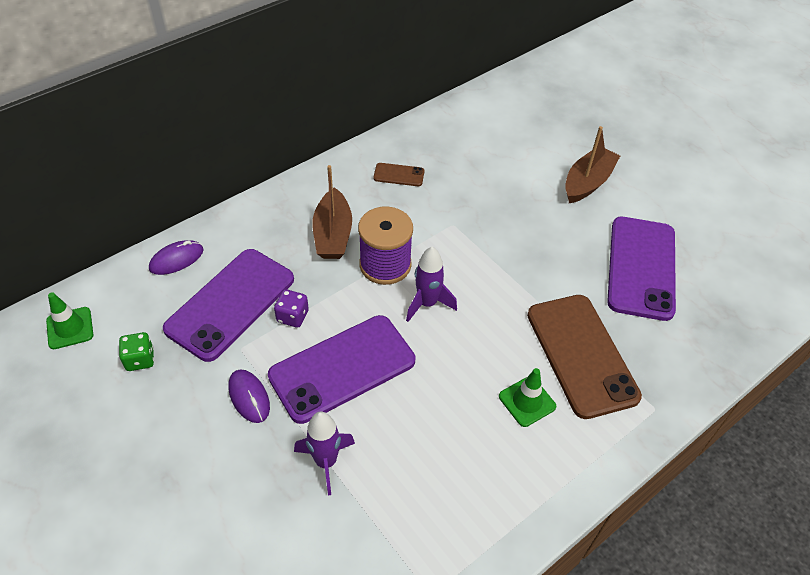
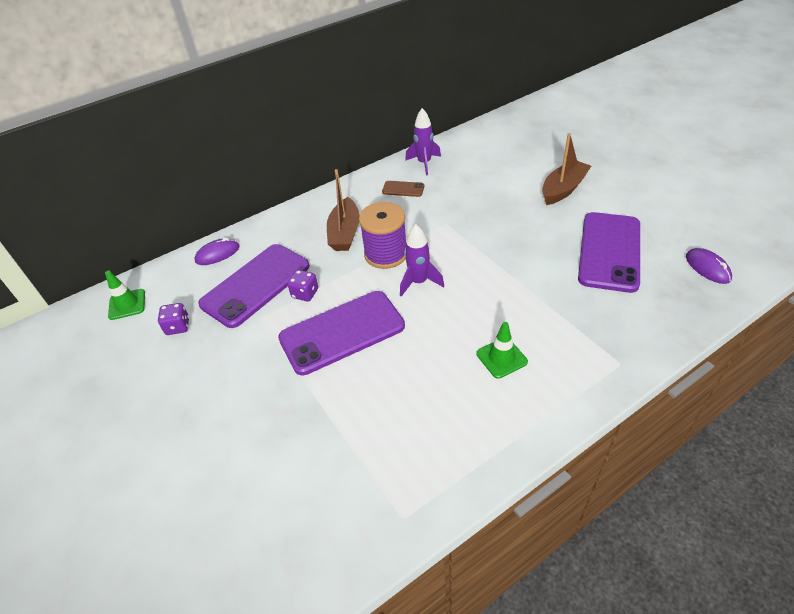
camera: 10 degrees right, 5 degrees down
(140, 359) = (178, 327): green dice -> purple dice
(249, 397) = (261, 355): purple mouse -> purple mouse (707, 268)
(326, 462) = (320, 406): purple rocket -> purple rocket (424, 163)
(581, 355) = (552, 320): brown phone -> none

